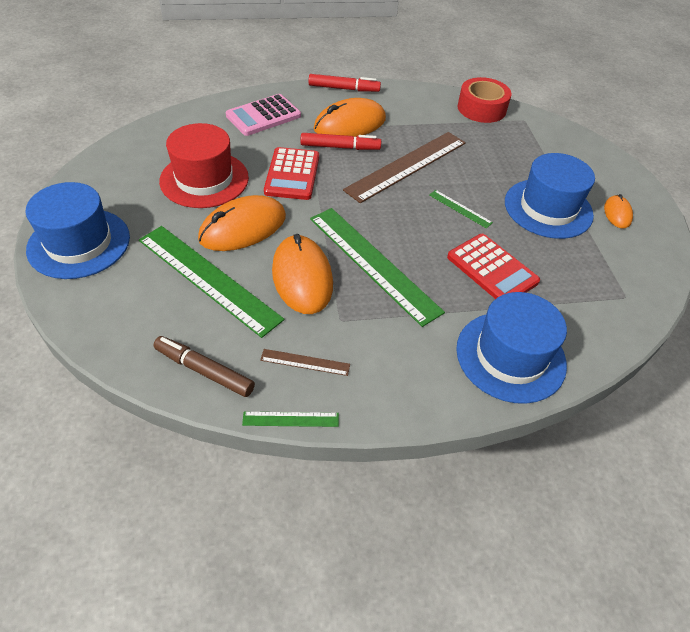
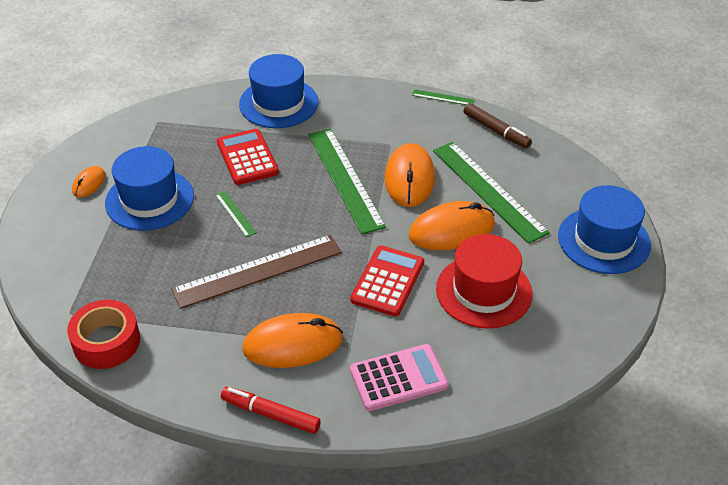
camera: 160 degrees left, 5 degrees down
(305, 362) = (425, 124): brown ruler -> none
(340, 147) = (320, 309): red marker -> none

